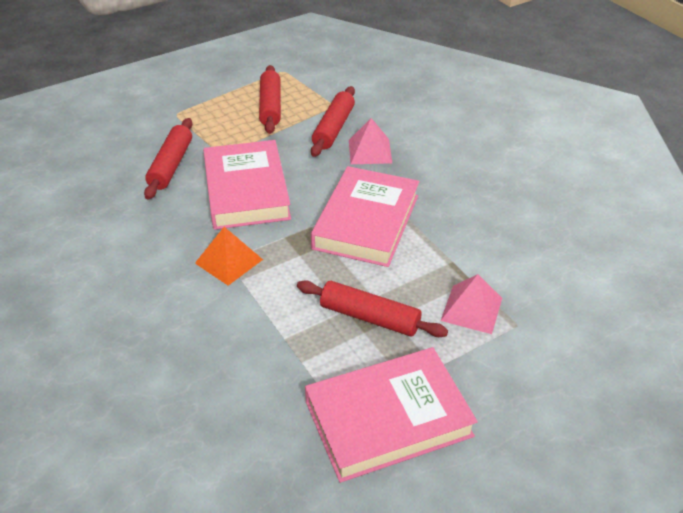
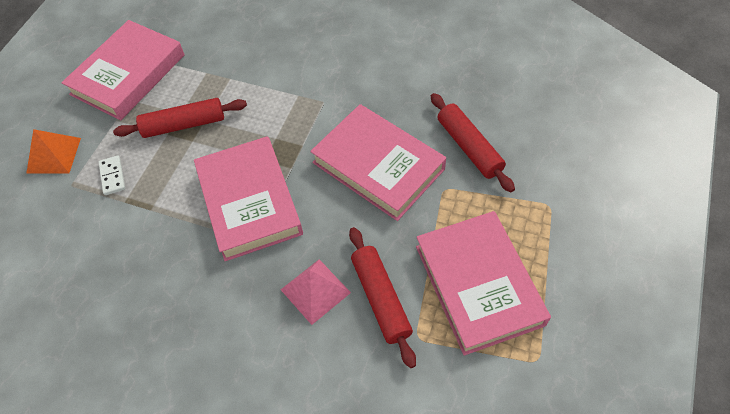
camera: 145 degrees right, 15 degrees up
(229, 261) = (321, 101): orange pyramid -> orange pyramid (54, 155)
(270, 106) = (478, 285): red rolling pin -> pink book
(471, 309) = (112, 176): pink pyramid -> white domino

